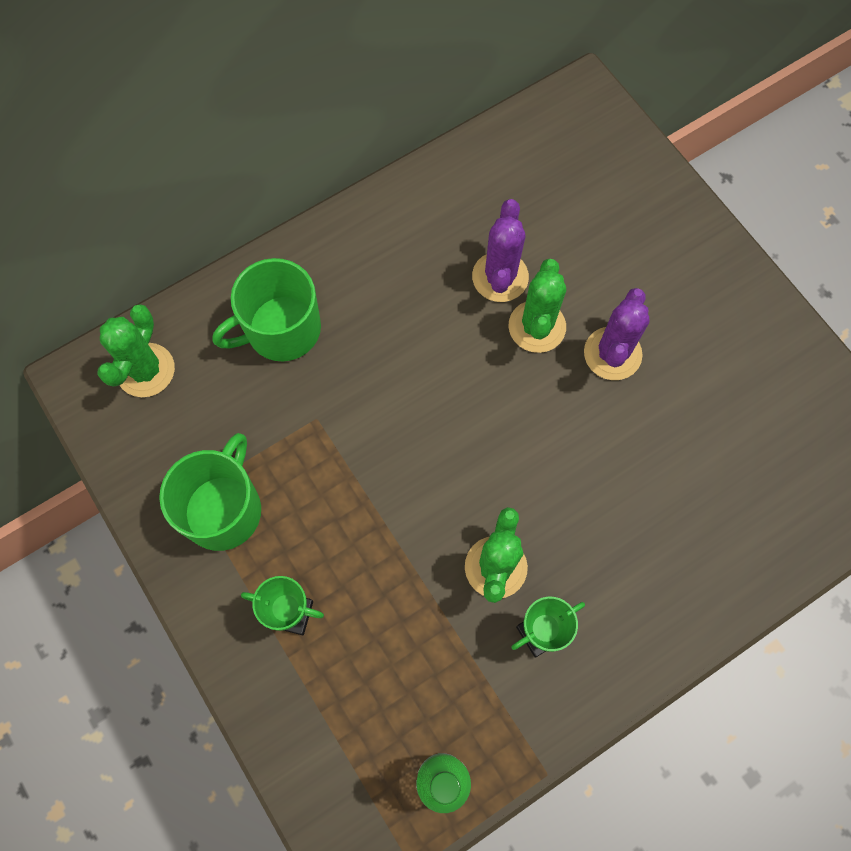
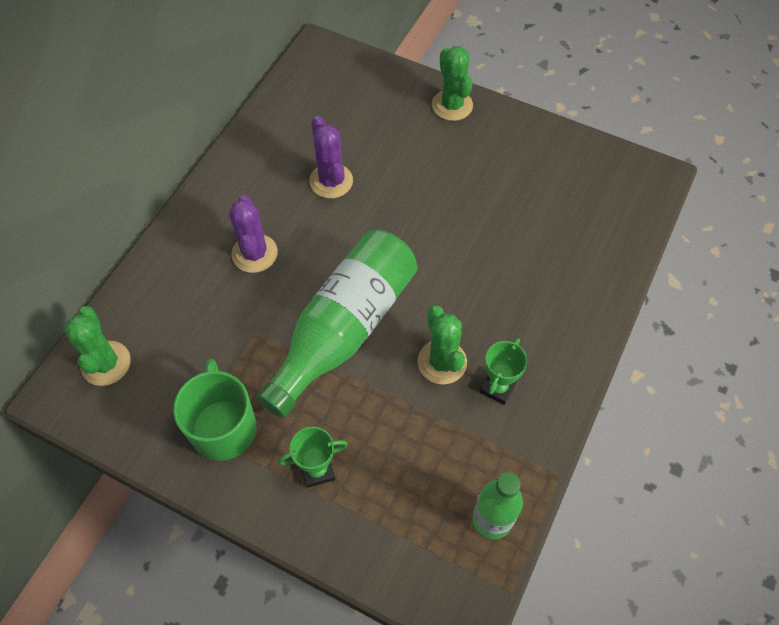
camera: 30 degrees left, 10 degrees down
(281, 329) = (195, 286): green mug -> none
(411, 468) = (344, 329): none -> green bottle
(537, 326) = (375, 199): green cactus -> green cactus (452, 105)
(612, 354) = (435, 192): purple cactus -> purple cactus (254, 253)

